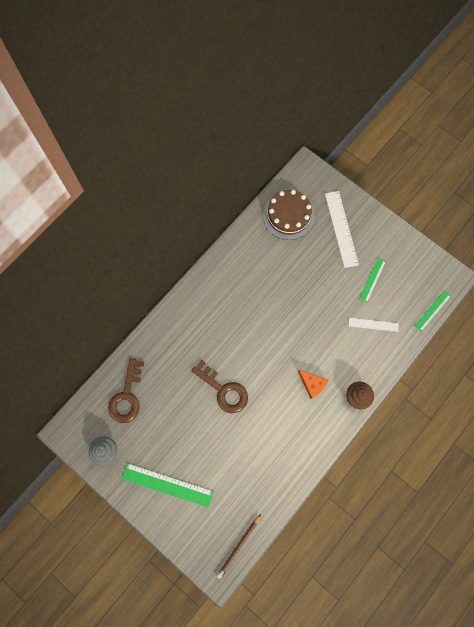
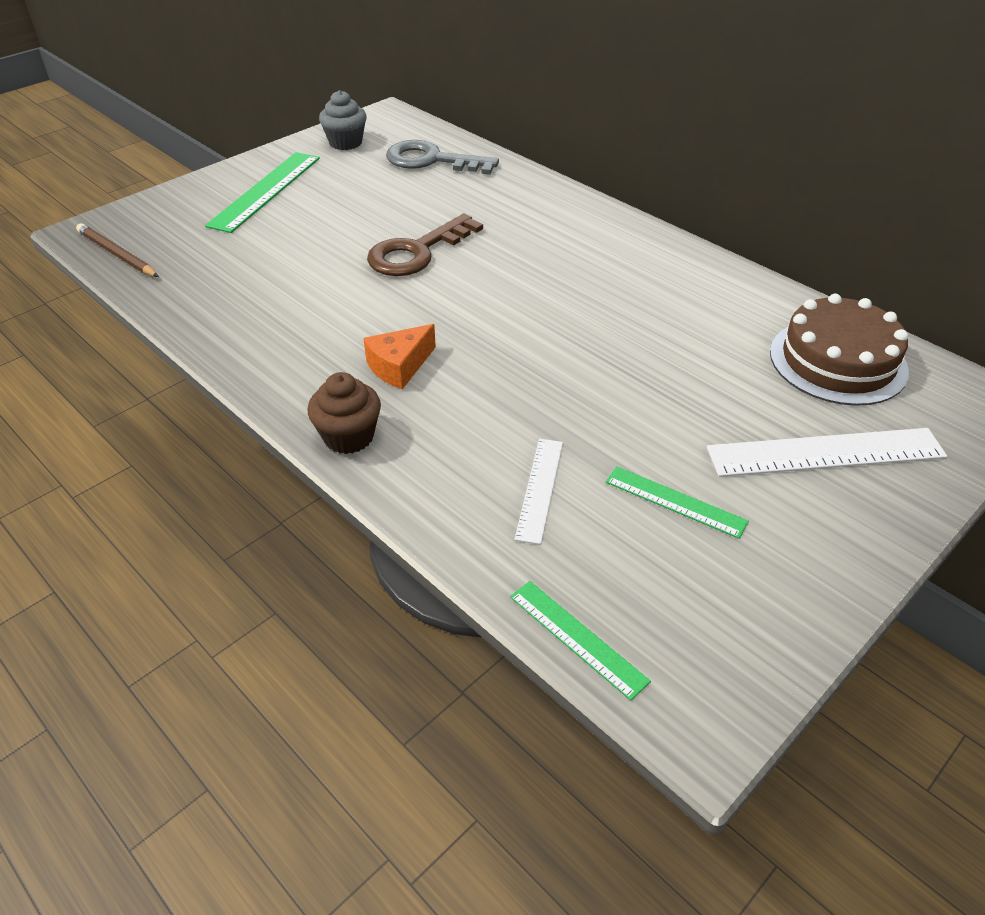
camera: 95 degrees right, 30 degrees down
(127, 396) = (431, 160): brown key -> grey key

